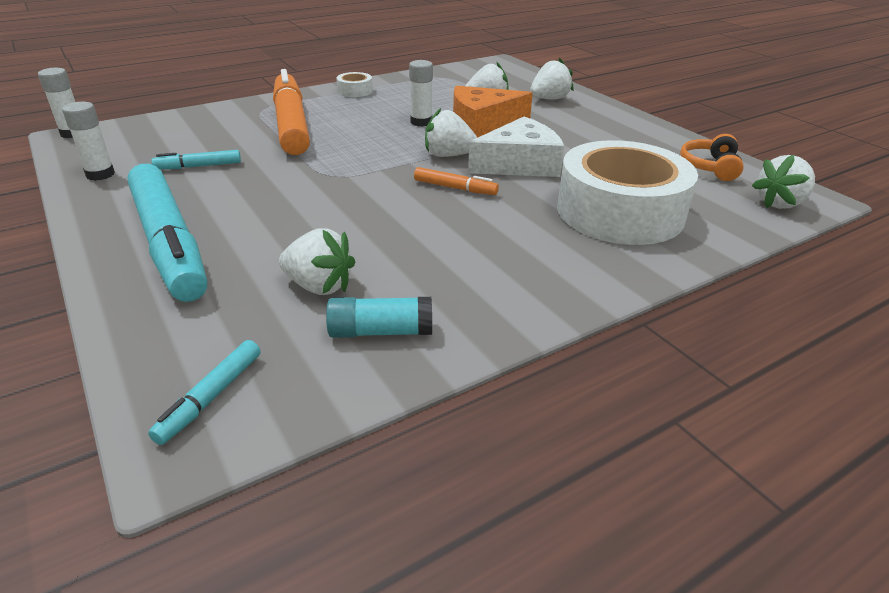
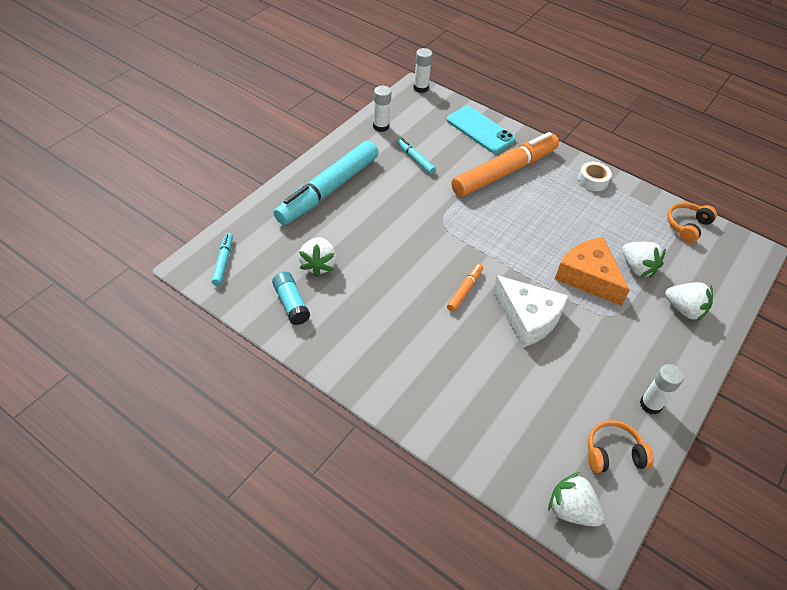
camera: 65 degrees right, 15 degrees up
(205, 120) = (480, 130): none -> turquoise phone
(211, 397) = (223, 262): turquoise marker -> turquoise marker turned 90 degrees clockwise
(421, 122) = (562, 239): white glue stick -> white glue stick (650, 404)
(448, 155) = (514, 272): white strawberry -> none
(452, 74) = (687, 226): none -> orange headphones
(455, 188) = (464, 290): orange marker -> orange marker turned 150 degrees counterclockwise
(620, 212) = (487, 394): white tape -> none

